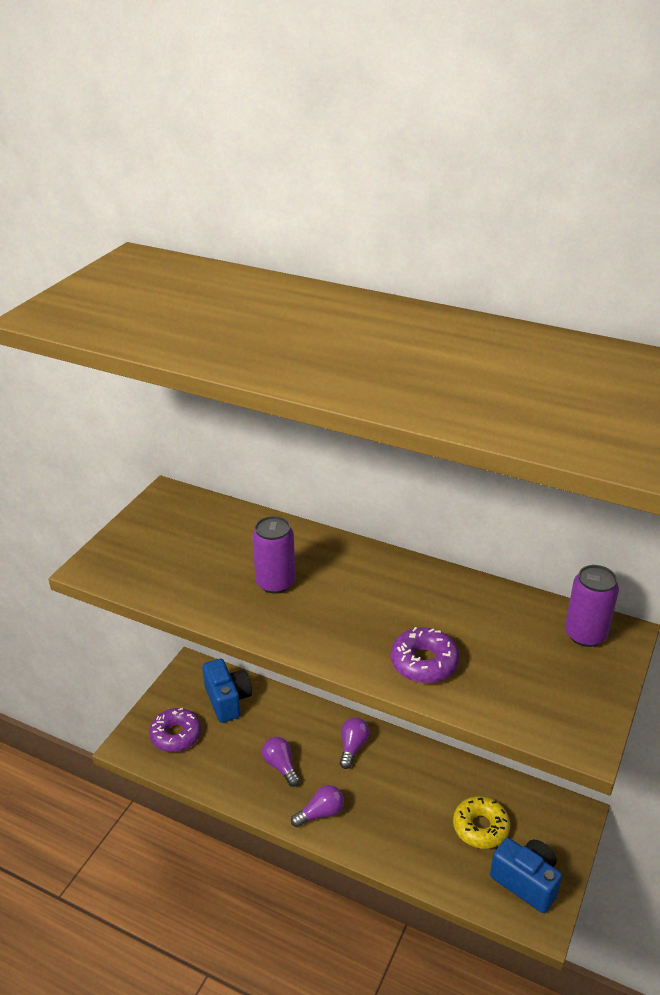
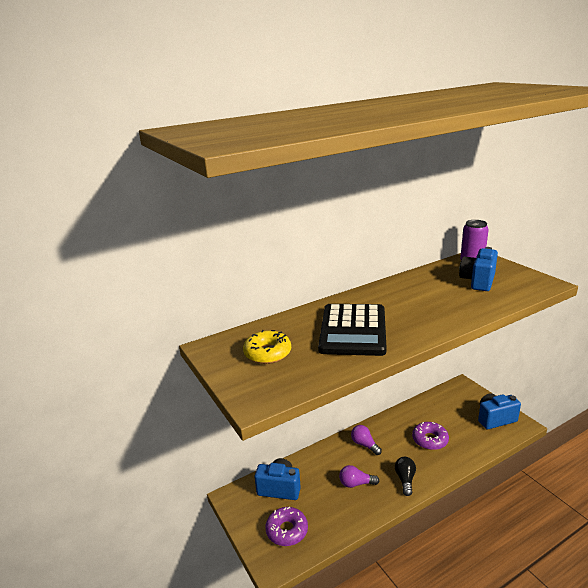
camera: 55 degrees left, 10 degrees down
(275, 583) = (353, 330): purple can -> black calculator
(320, 813) = (405, 480): purple light bulb -> black light bulb
(424, 662) = (464, 305): purple donut -> purple donut (430, 440)
(480, 827) = (452, 419): yellow donut -> yellow donut (267, 353)
(517, 658) = (478, 281): none -> blue camera

